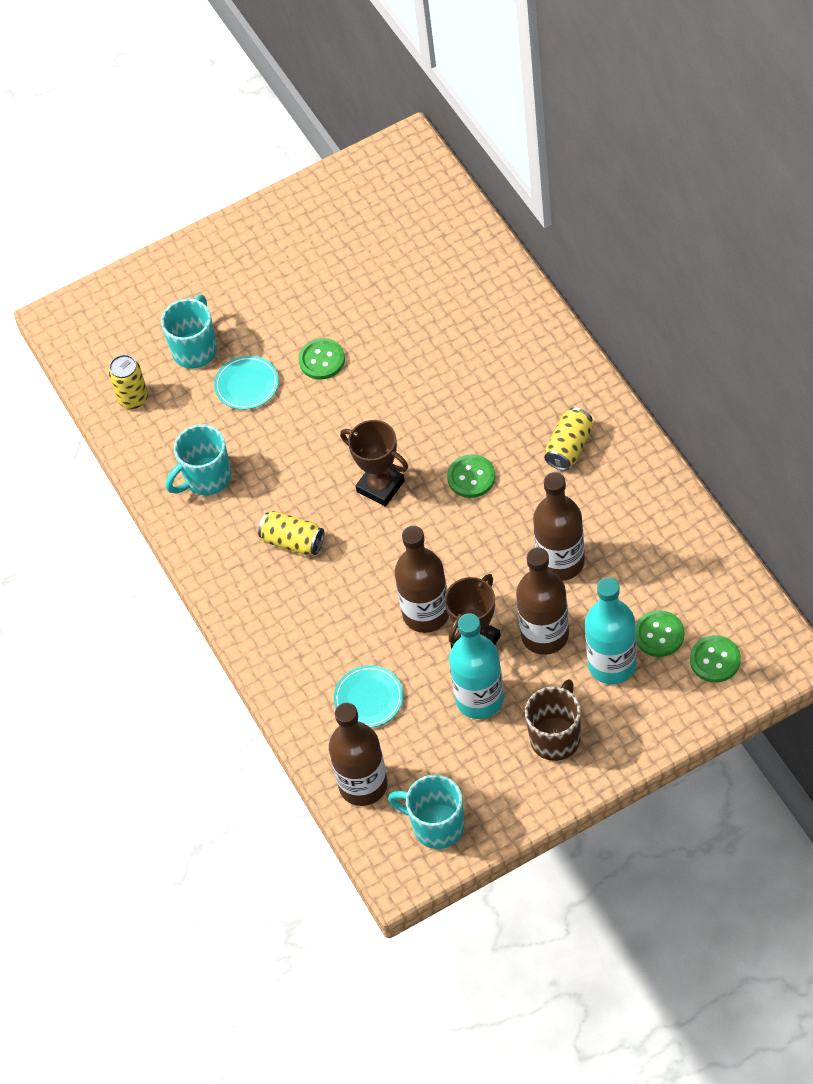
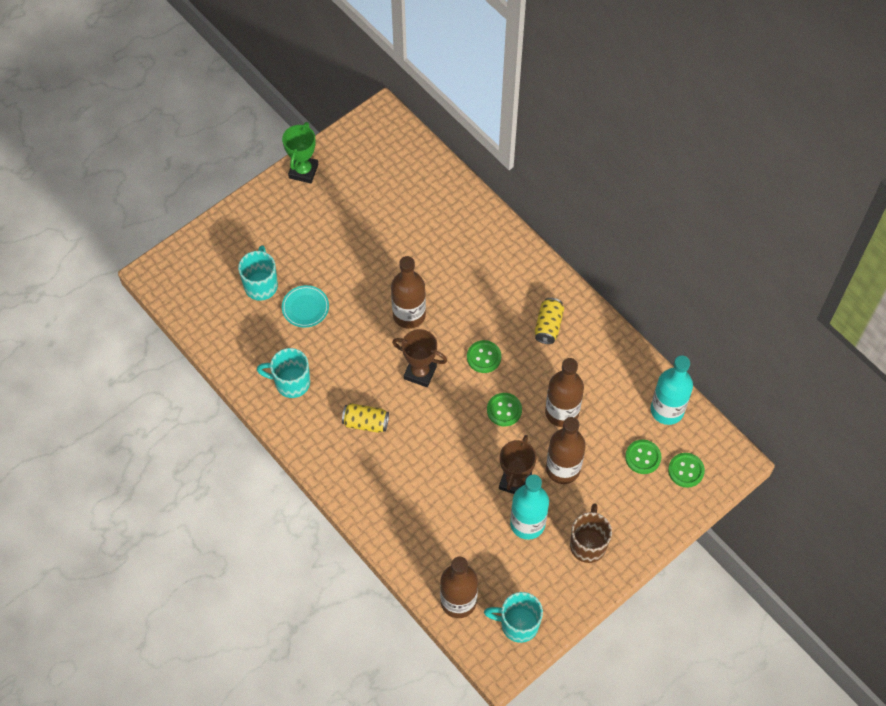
camera: 20 degrees left, 5 degrees up
(133, 398) = (223, 328): yellow can -> none
(206, 478) = (291, 383): turquoise mug -> turquoise mug turned 60 degrees clockwise
(284, 209) = (303, 171): none -> green trophy
(322, 360) = (356, 282): green button -> green button (504, 410)
(369, 698) = (447, 535): turquoise plate -> none
(426, 613) = (474, 464): brown bottle -> brown bottle (409, 315)
(612, 664) = (615, 484): turquoise bottle -> turquoise bottle (667, 410)

